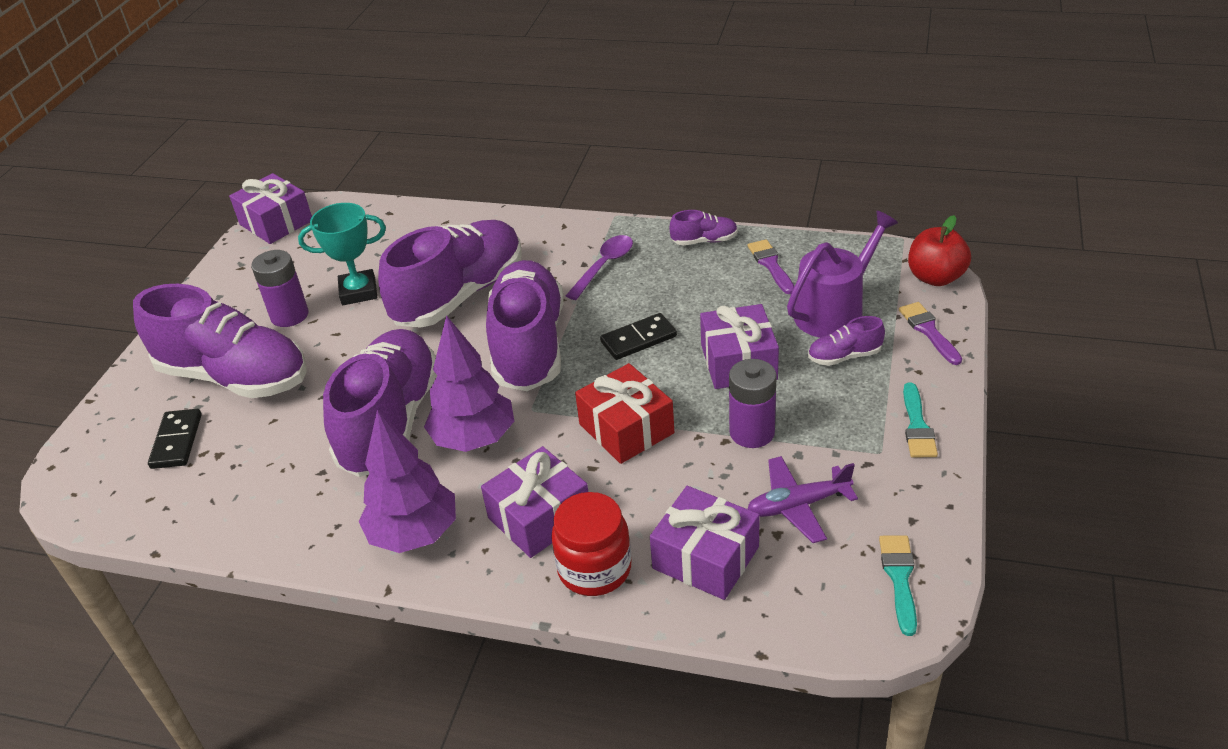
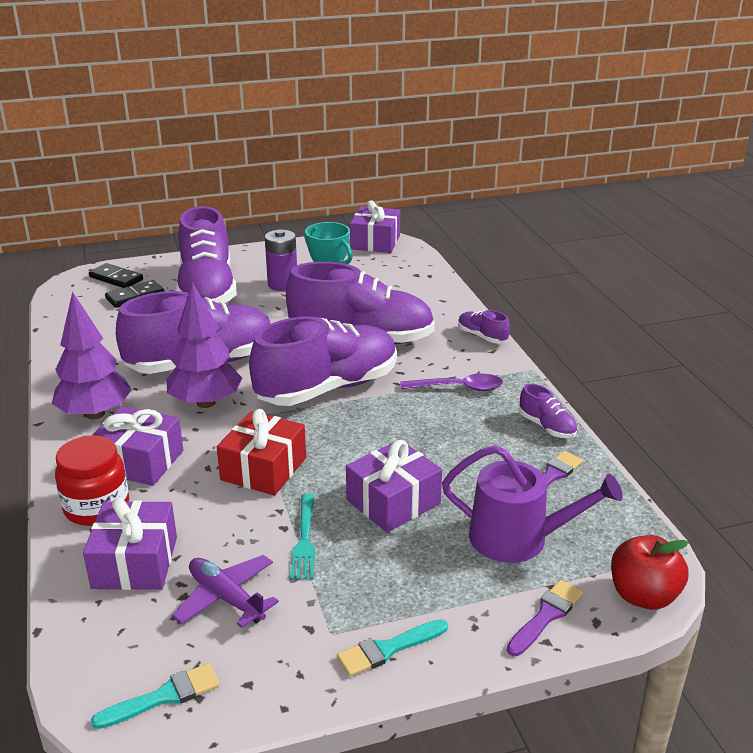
camera: 55 degrees right, 10 degrees down
(638, 339) = (379, 437): black domino -> black domino (116, 278)
(752, 432) = (304, 540): purple battery -> turquoise fork
(844, 356) = (455, 566): purple shoe -> purple shoe (482, 337)

